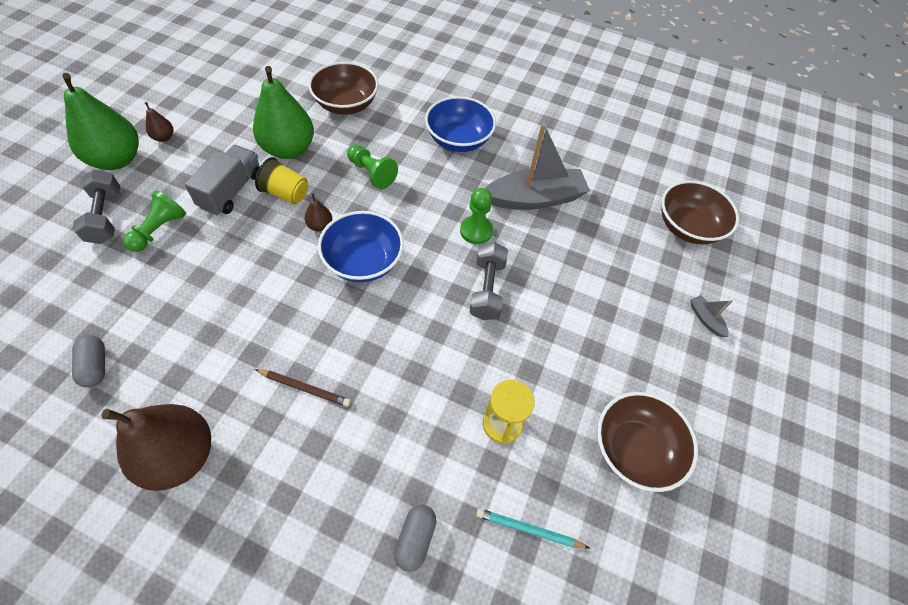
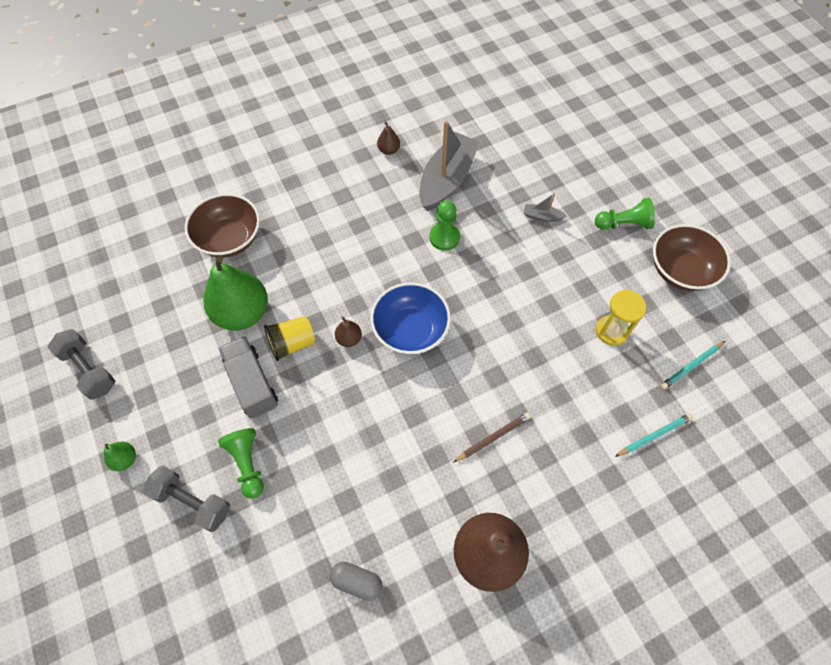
camera: 45 degrees left, 5 degrees up
(117, 159) = (125, 459): green pear -> green pear, size x0.43
(164, 137) = (132, 405): brown pear -> brown pear (388, 150)
(372, 173) = (326, 269): green pawn -> green pawn (623, 224)
(415, 539) = (654, 435): grey capsule -> turquoise pencil
(458, 140) = (345, 187): blue bowl -> none
(487, 289) = (501, 266): grey dumbbell -> grey dumbbell (89, 370)
(687, 227) = (548, 112): brown bowl -> none
(705, 319) = (623, 160): grey boat -> grey boat (542, 216)

